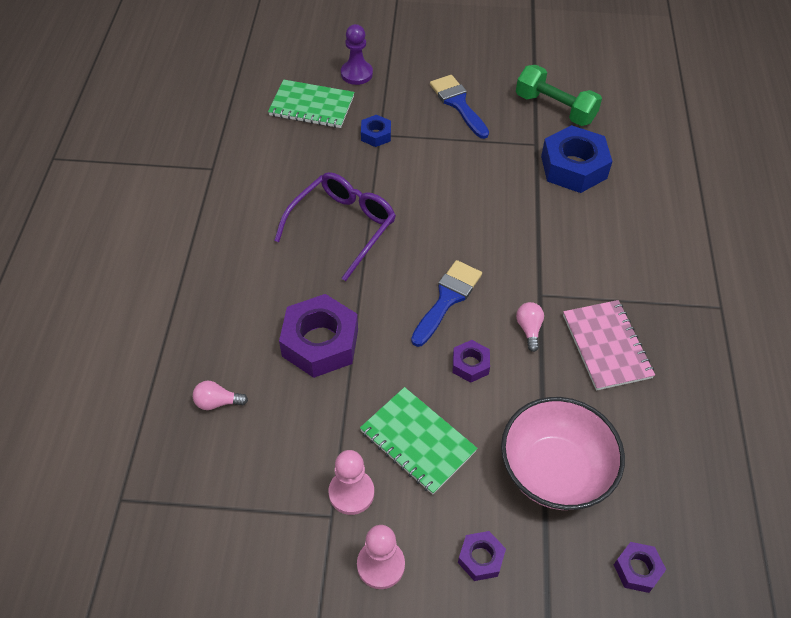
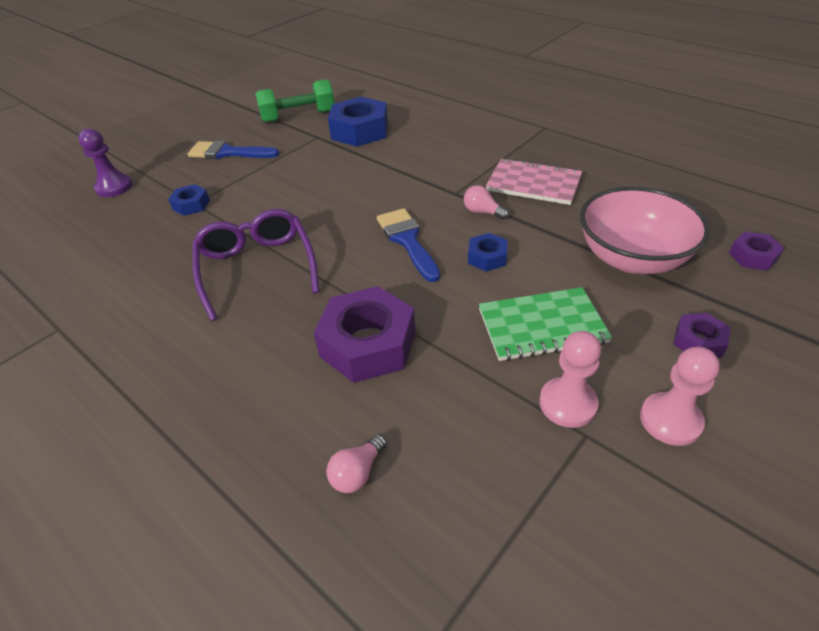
camera: 50 degrees left, 10 degrees down
(312, 106) = (102, 227): green notebook -> none
(470, 364) = (487, 257): purple nut -> blue nut

